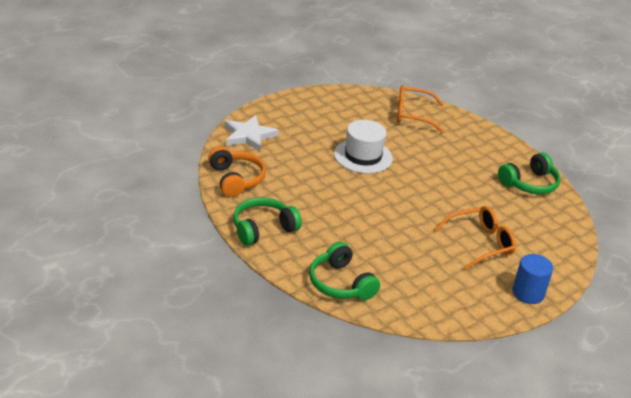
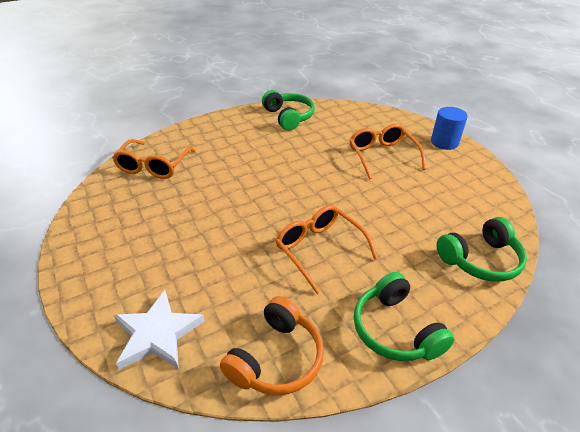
camera: 80 degrees left, 5 degrees up
(236, 179) = (276, 358): orange headphones -> orange headphones turned 135 degrees clockwise
(334, 198) = (319, 249): none -> orange glasses
(363, 156) = (232, 214): white hat -> none

